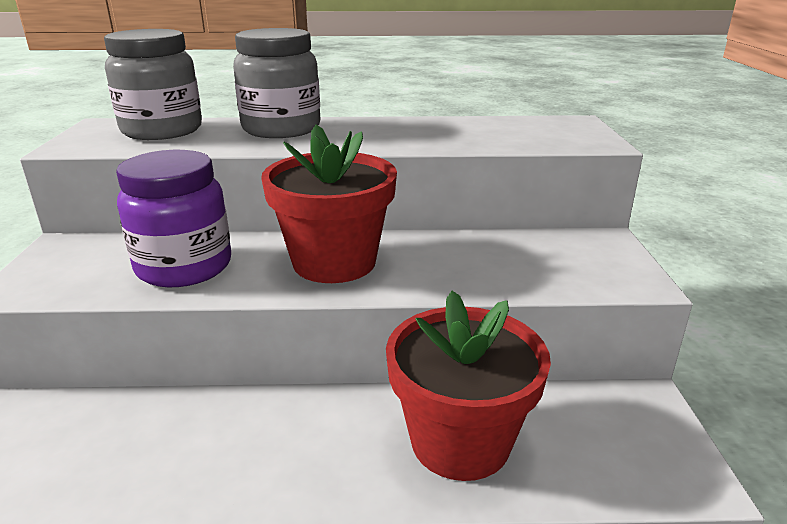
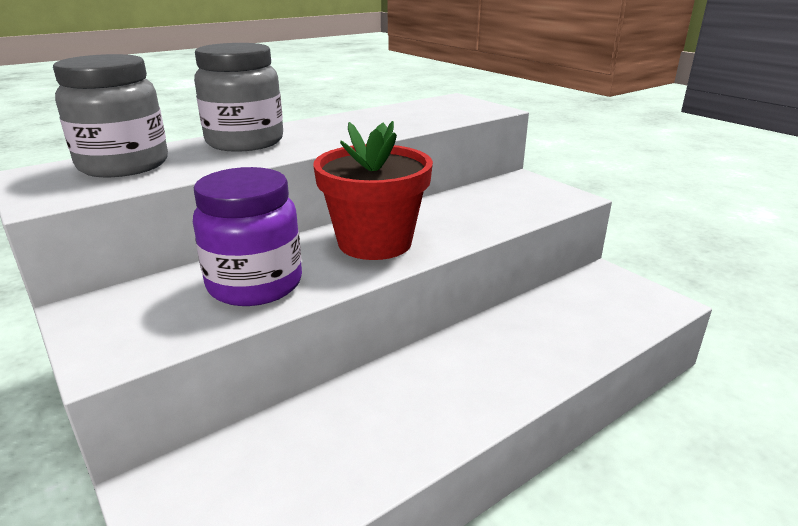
camera: 35 degrees left, 0 degrees up
(460, 441) = (541, 337): red flower pot -> none

